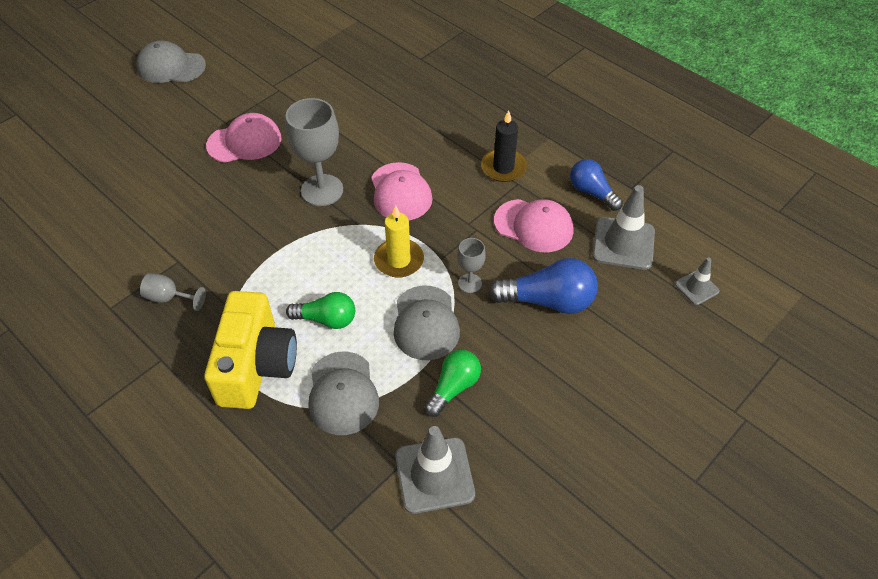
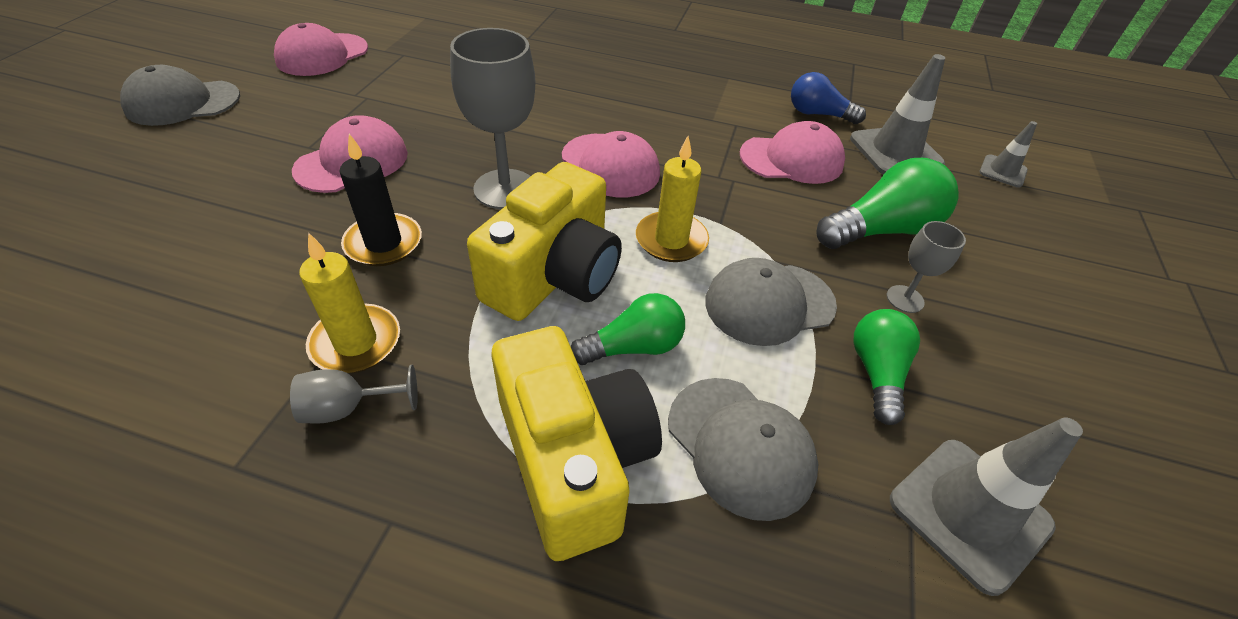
camera: 30 degrees left, 5 degrees down
(189, 264) = (356, 342): none -> yellow candle
(269, 43) = (322, 55): none -> pink cap
(313, 260) = (554, 275): none -> yellow camera
(425, 323) = (769, 303): grey cap -> grey cap turned 105 degrees clockwise
(470, 283) = (779, 239): grey goblet -> grey goblet (905, 299)
(503, 167) = (707, 113): black candle -> black candle (383, 243)
(548, 301) = (881, 230): blue light bulb -> green light bulb

